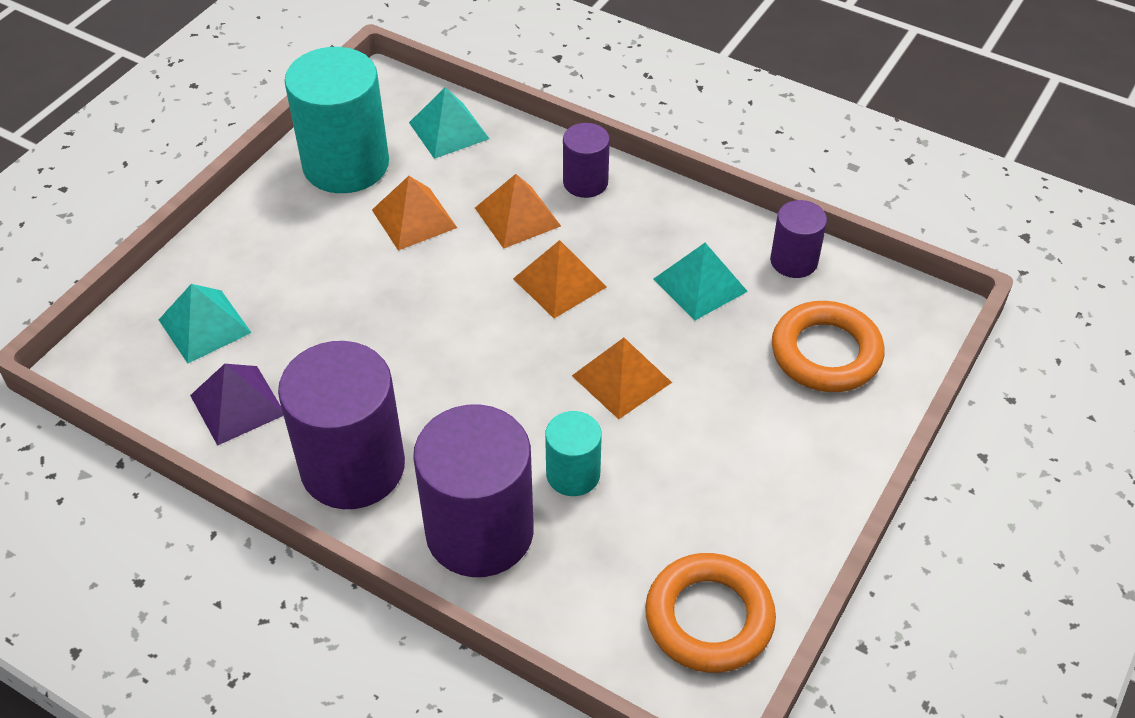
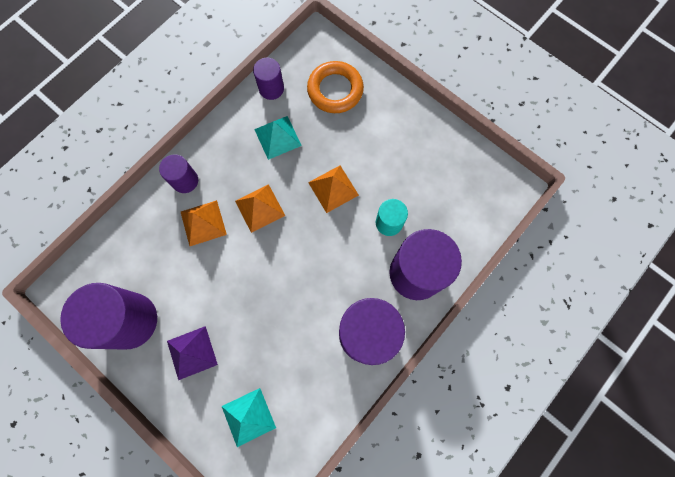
camera: 80 degrees left, 25 degrees up
(237, 404) = (313, 397): purple pyramid -> purple pyramid (192, 352)
(346, 164) = (130, 320): turquoise cylinder -> purple cylinder
(414, 218) = (189, 282): orange pyramid -> none
(449, 130) = (117, 253): turquoise pyramid -> none
(709, 618) = (476, 177): orange ring -> none

